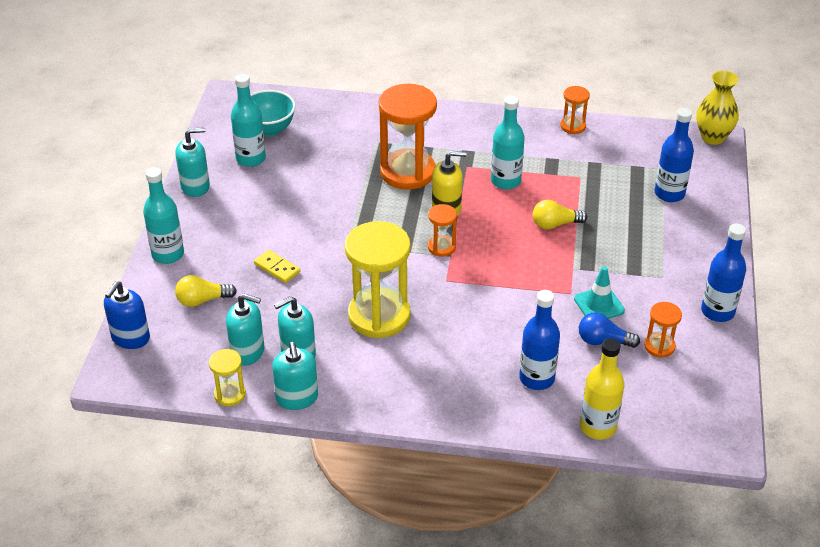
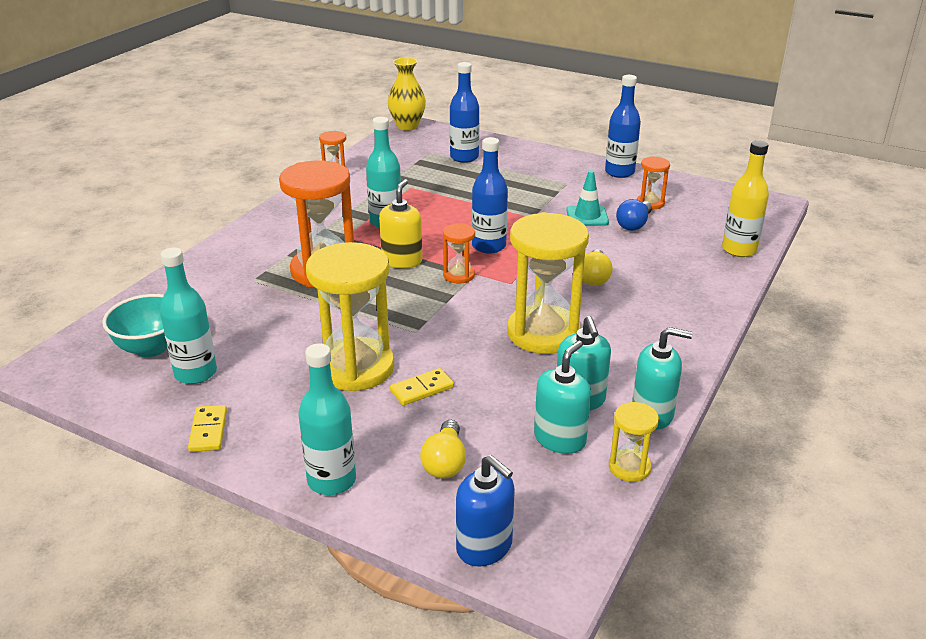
camera: 70 degrees left, 10 degrees down
(195, 186) = (208, 431): turquoise soap dispenser -> yellow domino
(288, 228) = (356, 368): none -> yellow hourglass
(537, 378) = (670, 265): blue bottle -> blue bottle (489, 246)
(555, 224) = (467, 212): yellow light bulb -> yellow light bulb (594, 278)

